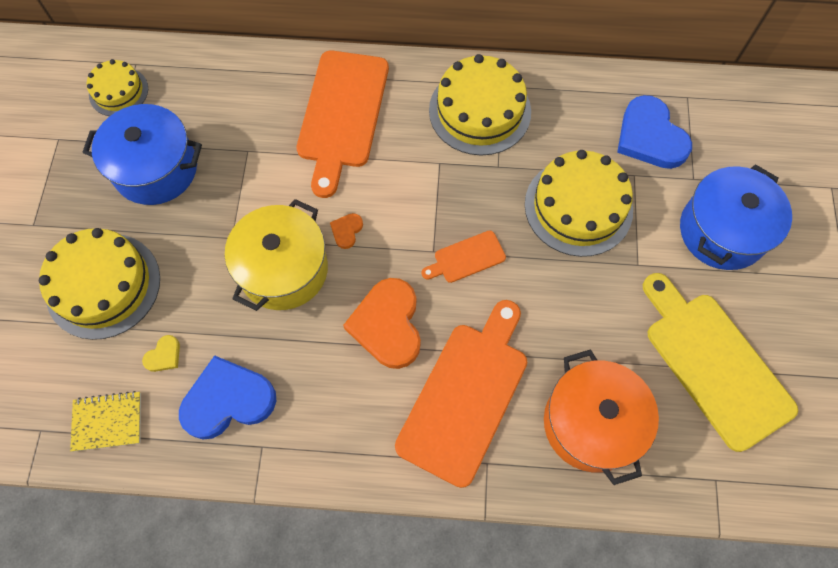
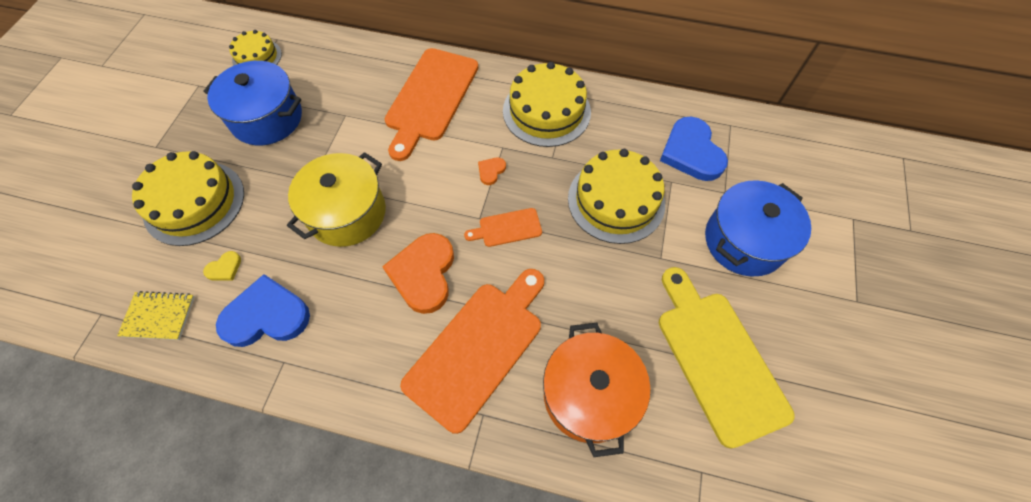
camera: 10 degrees right, 5 degrees down
(346, 231) = (409, 190): orange heart -> orange heart (491, 171)

